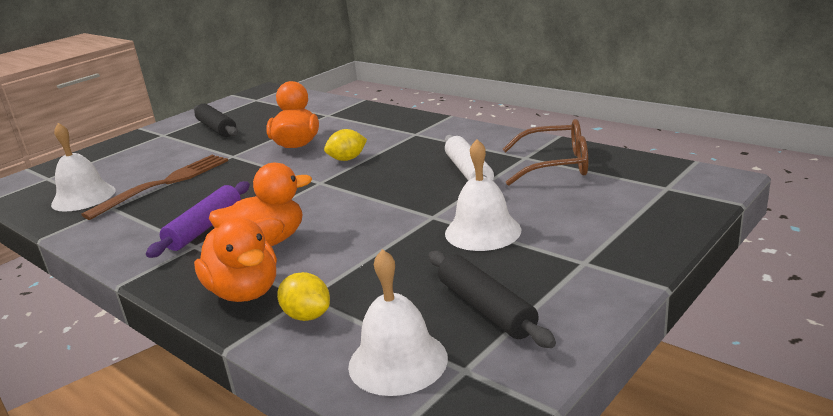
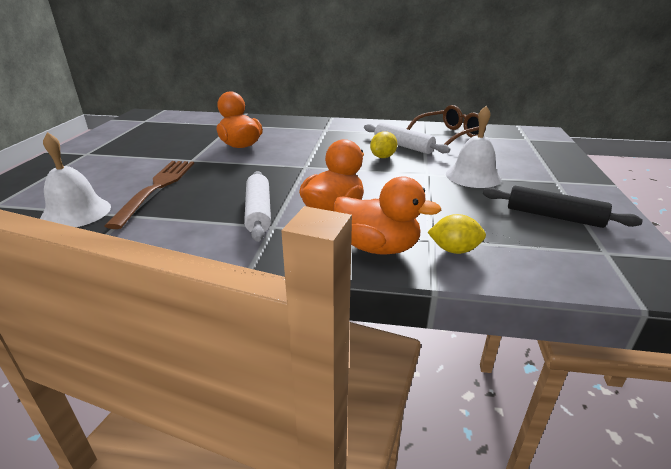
camera: 35 degrees left, 5 degrees up
(205, 228) = (259, 212): purple rolling pin -> white rolling pin
(217, 128) = (140, 143): black rolling pin -> none
(347, 159) = (301, 149): yellow lemon -> yellow lemon (383, 157)
(398, 361) = (563, 260): white bell -> none

